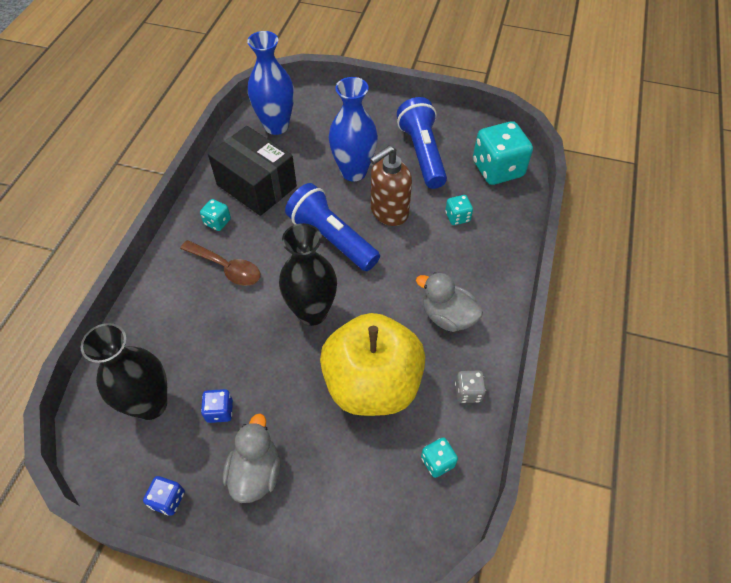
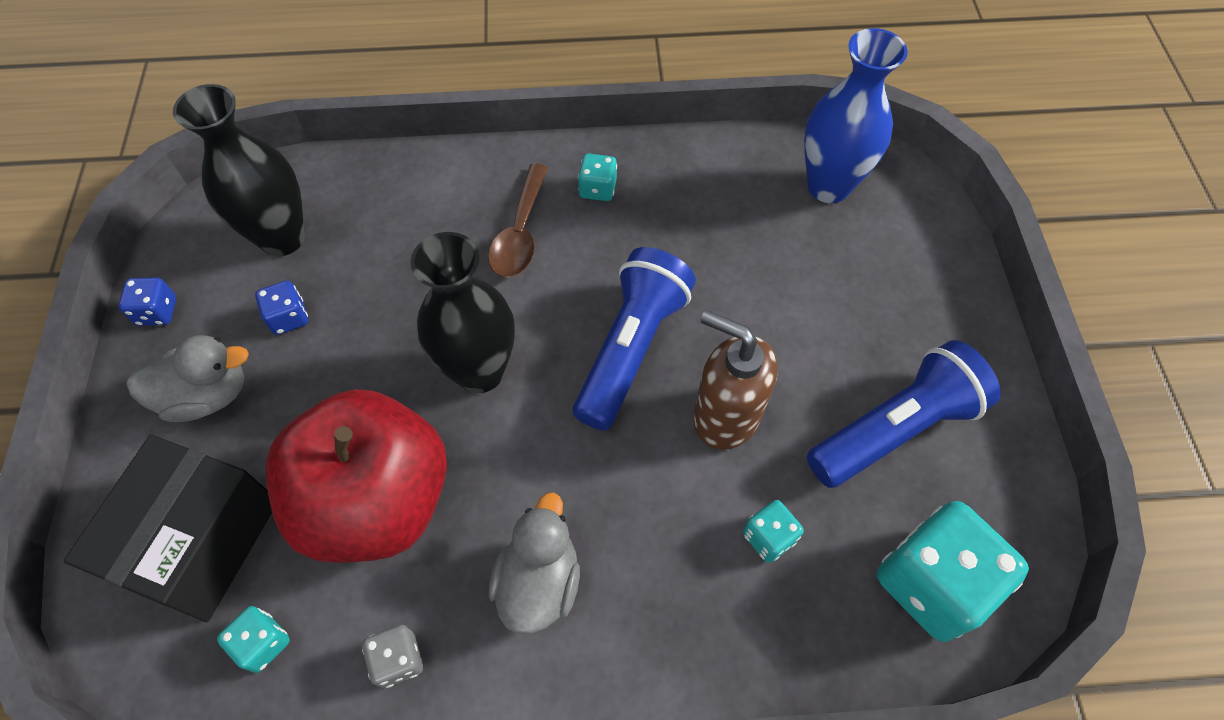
camera: 70 degrees right, 5 degrees up
(256, 185) = (690, 209): black box -> black box (200, 541)
(353, 172) = (789, 331): blue vase -> none
(372, 384) = (377, 500): yellow apple -> red apple

